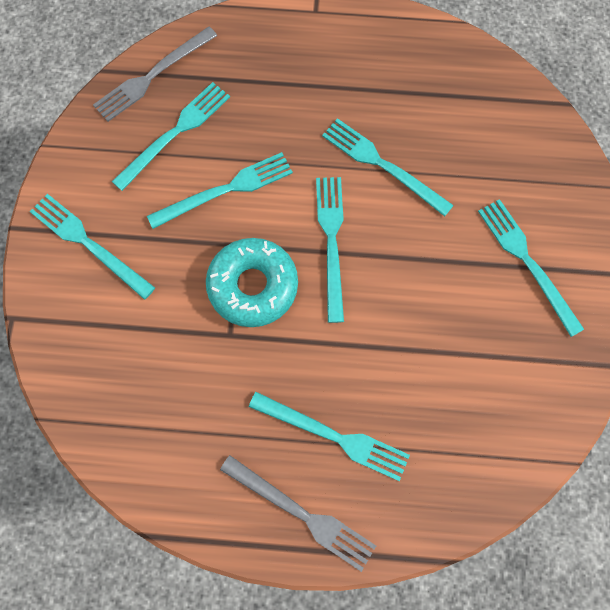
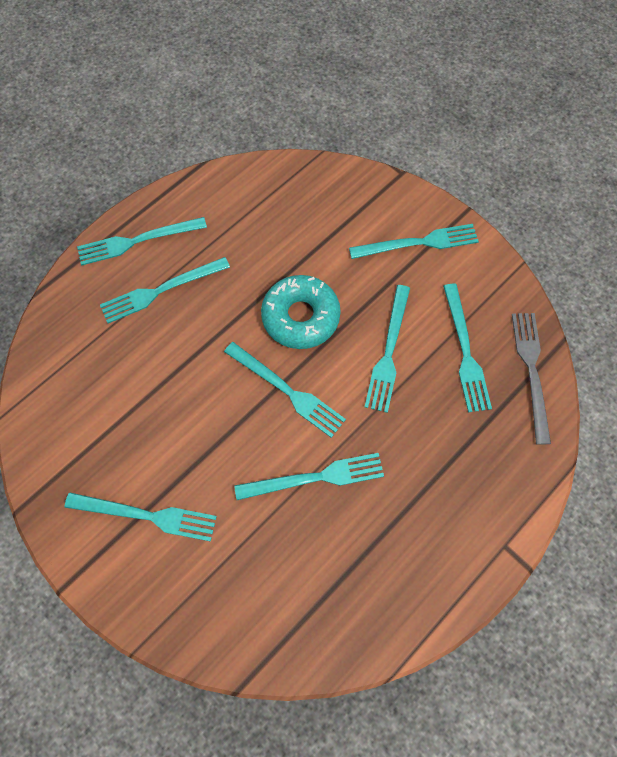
camera: 130 degrees right, 5 degrees down
(302, 514) = (137, 241): grey fork -> turquoise fork

